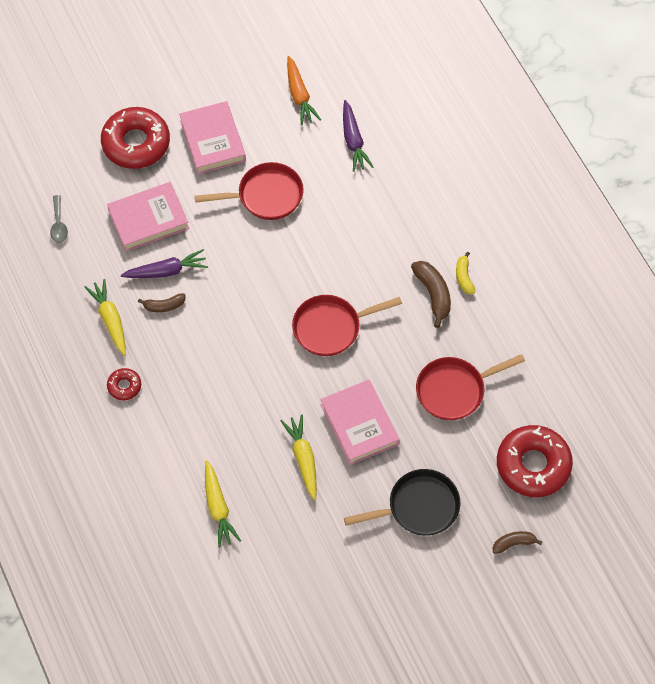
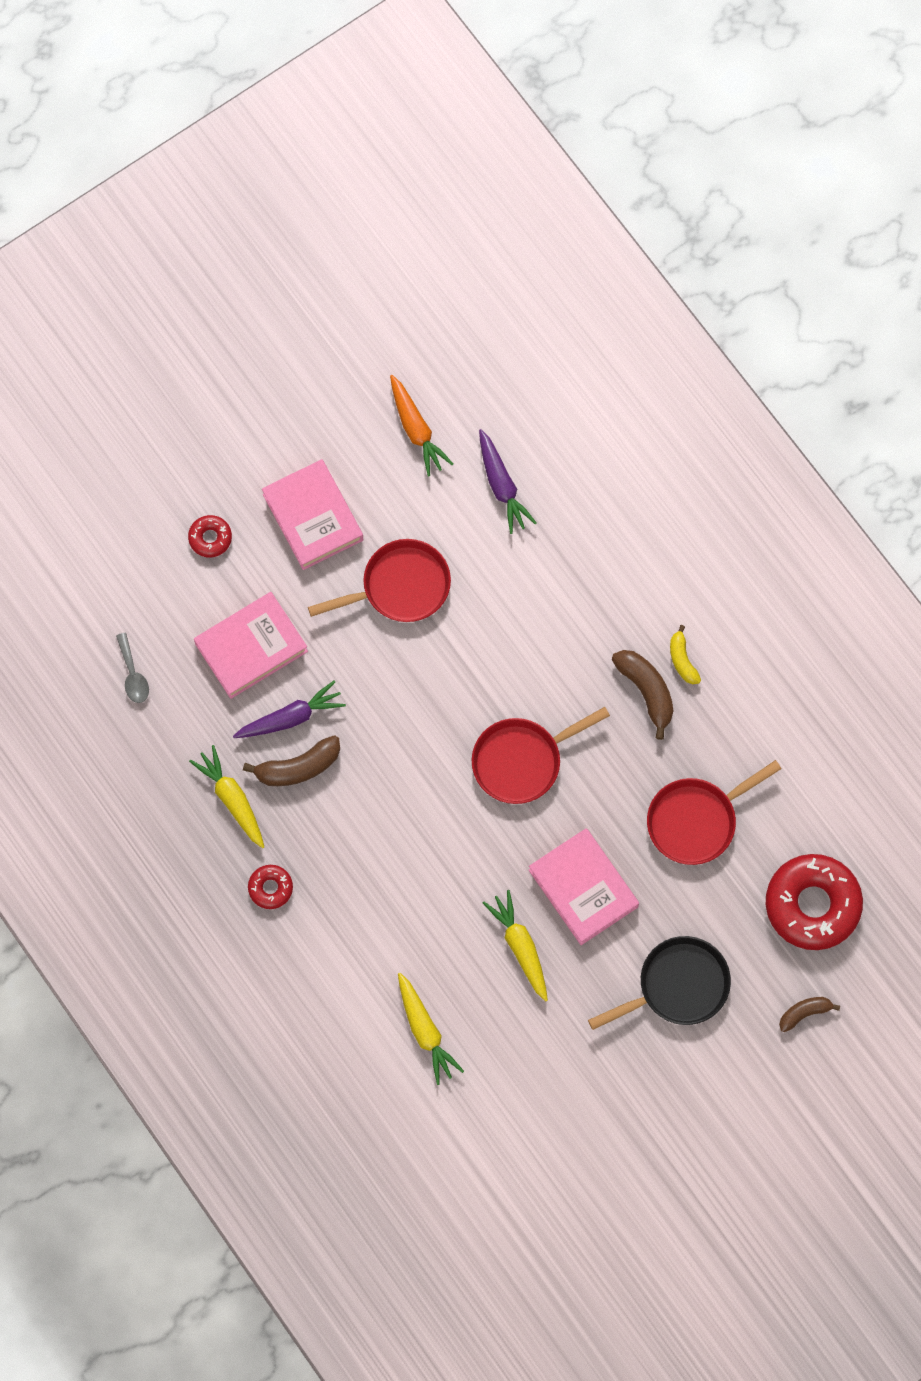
camera: 10 degrees left, 10 degrees up
(136, 143) = (210, 538): red donut -> red donut, size x0.47
(164, 306) = (298, 767): brown banana -> brown banana, size x1.59

